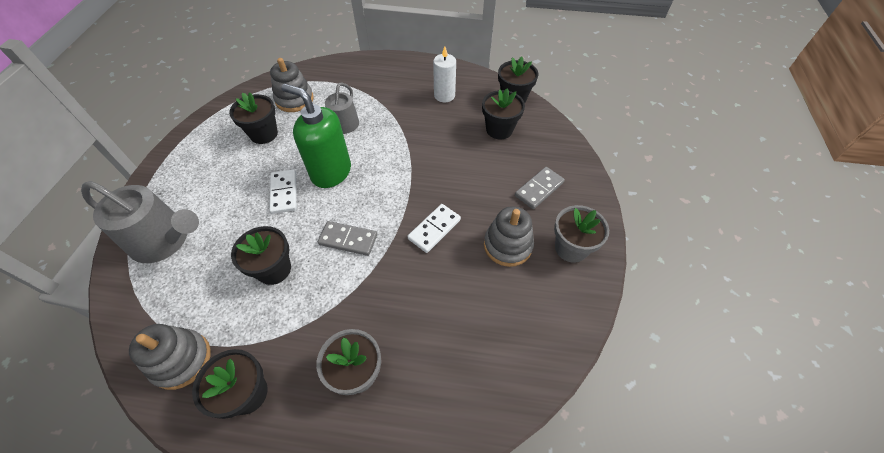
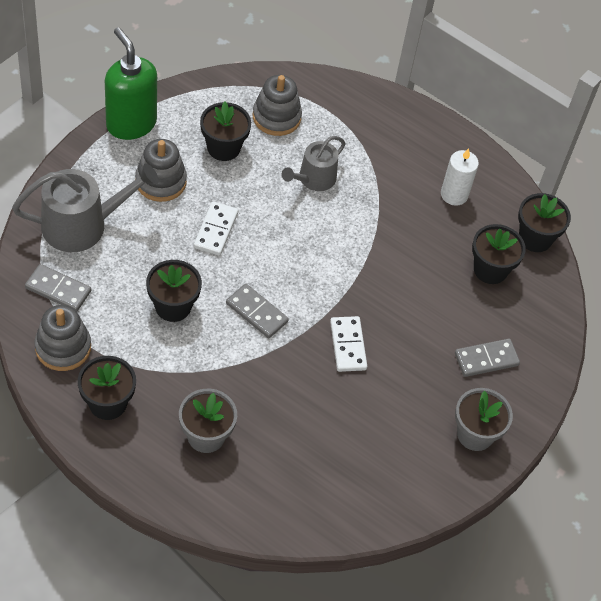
camera: 20 degrees right, 0 degrees up
(159, 307) = (58, 289): none -> grey domino
(164, 240) = (82, 225): grey watering can -> grey watering can turned 60 degrees counterclockwise
(331, 172) = (274, 230): green soap dispenser -> green soap dispenser (131, 124)
(434, 229) = (348, 345): white domino -> white domino turned 75 degrees counterclockwise
(507, 245) = (412, 399): grey stacking toy -> grey stacking toy (160, 181)

